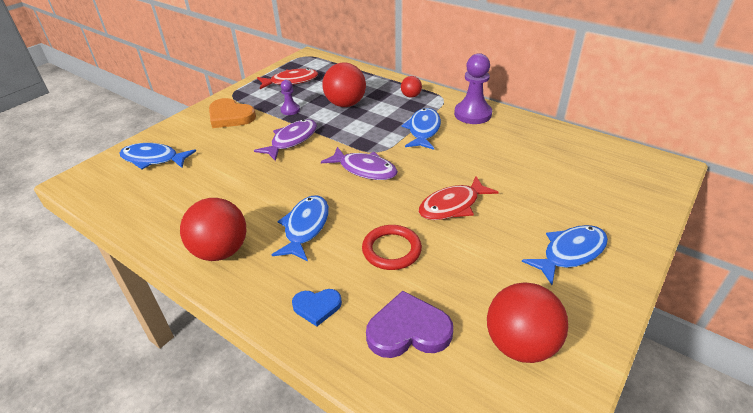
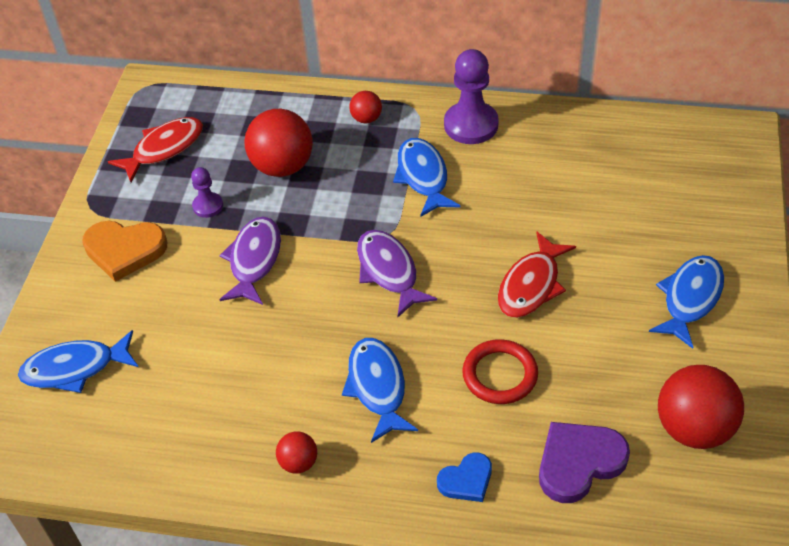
camera: 25 degrees left, 10 degrees up
(221, 251) = (298, 462): red ball -> red ball, size x0.50
(364, 169) = (389, 271): purple fish -> purple fish turned 120 degrees counterclockwise

